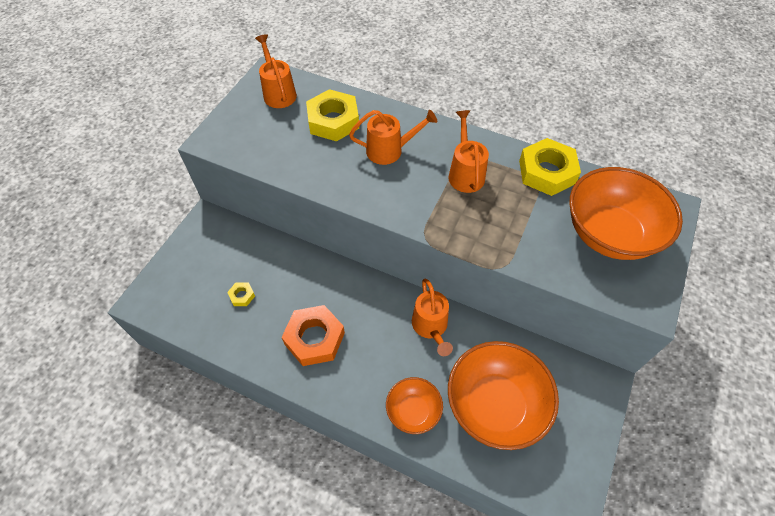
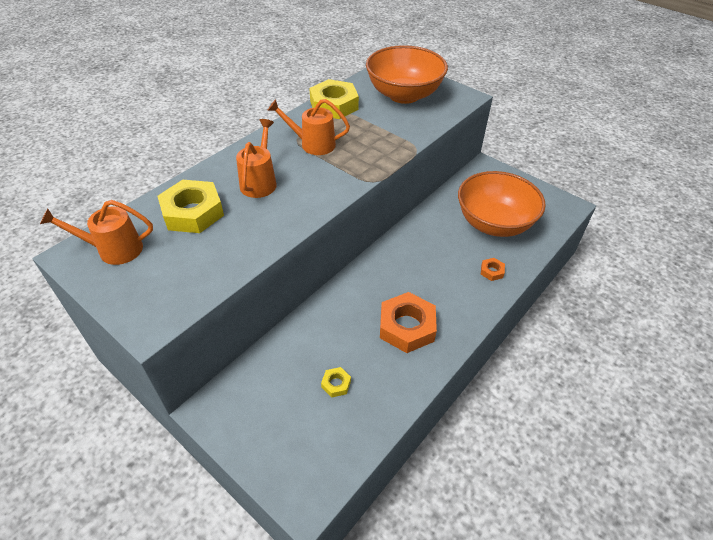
camera: 75 degrees left, 10 degrees down
(413, 411) = (491, 271): orange bowl -> orange nut
(431, 327) = (418, 243): orange watering can -> none

